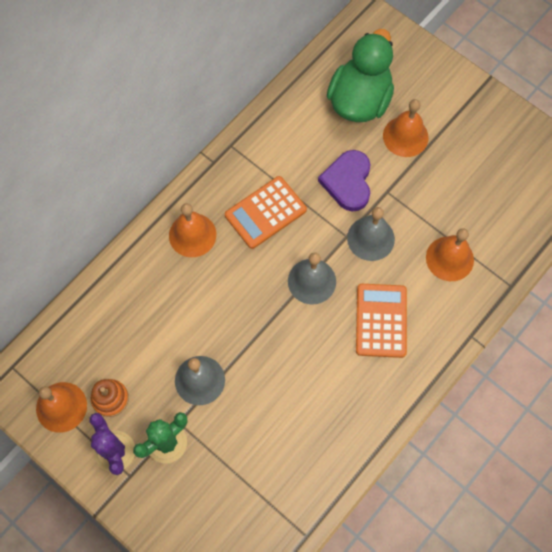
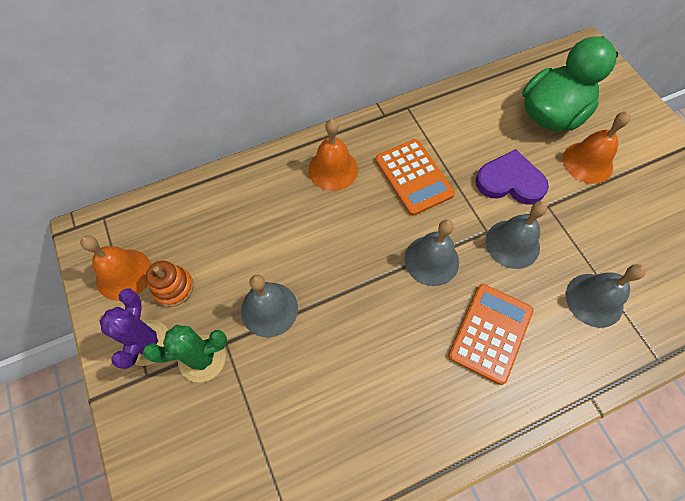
camera: 25 degrees right, 5 degrees down
(265, 212) = (413, 177): orange calculator -> orange calculator turned 105 degrees counterclockwise
(348, 182) = (510, 181): purple heart -> purple heart turned 75 degrees clockwise
(449, 258) = (594, 300): orange bell -> grey bell

